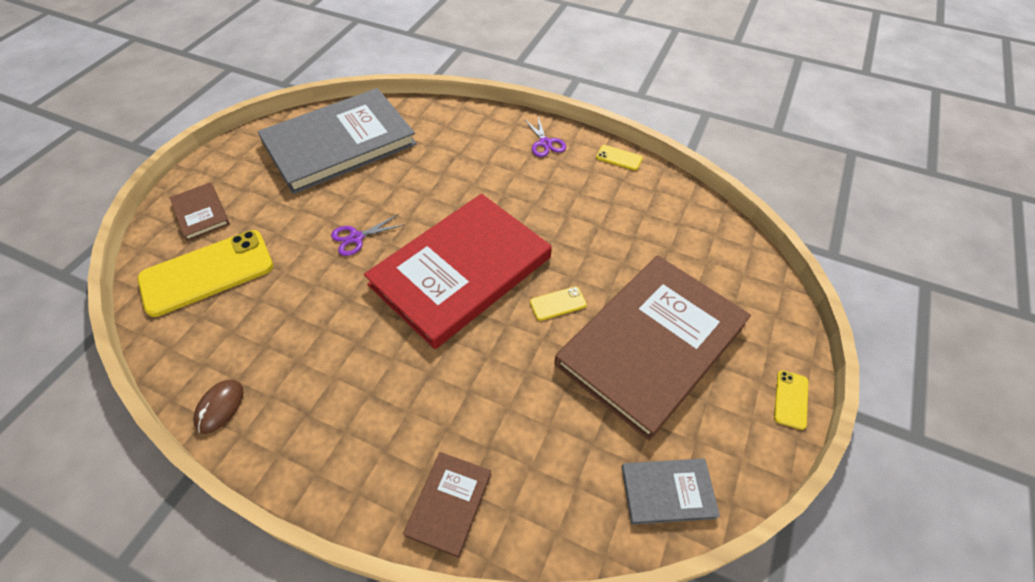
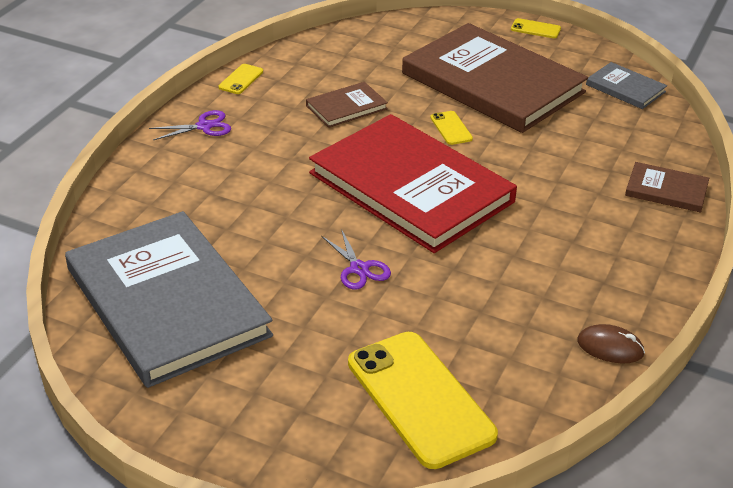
camera: 90 degrees left, 15 degrees down
(201, 213) = (303, 431): brown book -> brown book (346, 107)
(667, 491) = (625, 88): grey book -> grey book turned 45 degrees counterclockwise

